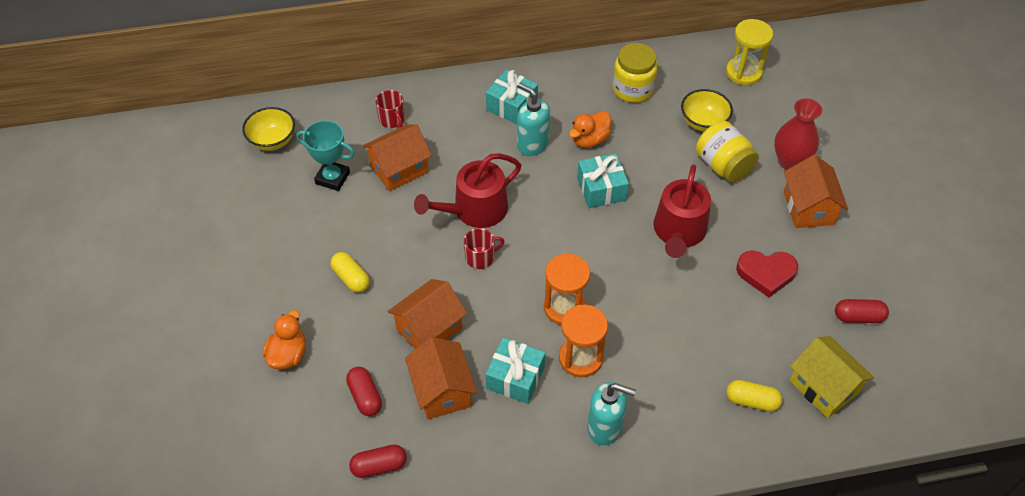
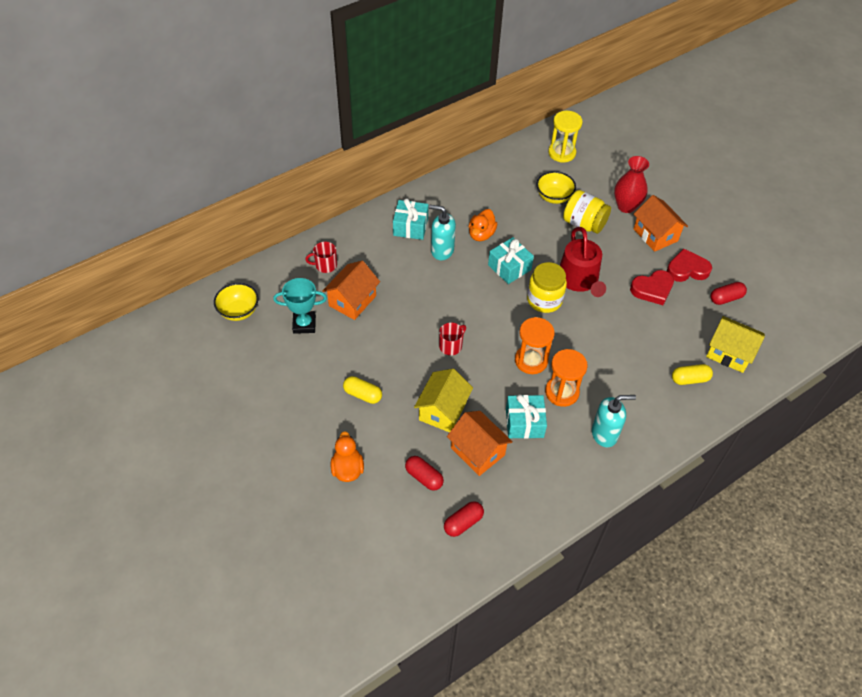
camera: 25 degrees left, 0 degrees up
(392, 119) = (325, 265): red mug -> red mug turned 135 degrees clockwise
(429, 328) = (443, 410): orange house -> yellow house
(474, 210) = (427, 312): red watering can -> none
(632, 89) = (491, 188): yellow jar -> yellow jar (544, 300)
(826, 263) = (687, 269): none -> red heart

